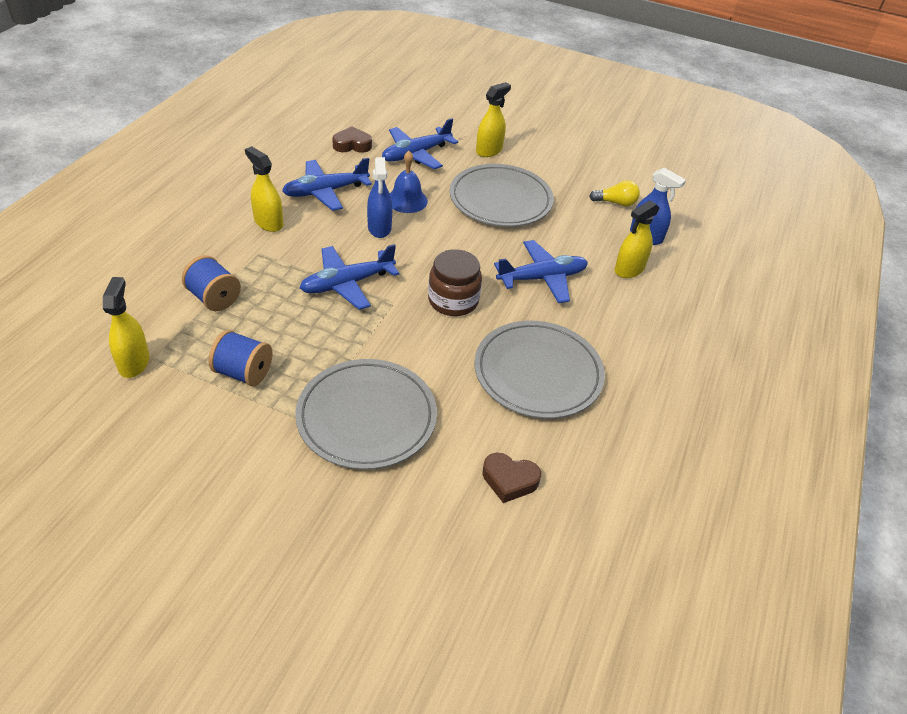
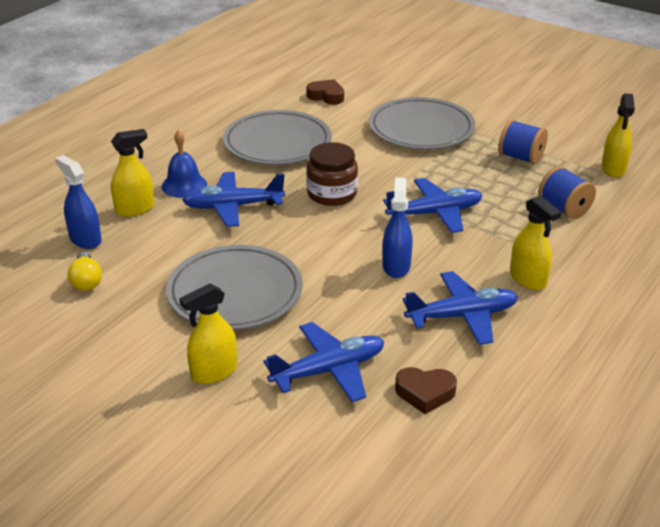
camera: 165 degrees left, 10 degrees down
(407, 200) = (357, 298): blue bell -> blue bell (184, 185)
(615, 203) = (86, 281): yellow light bulb -> yellow light bulb turned 120 degrees counterclockwise

